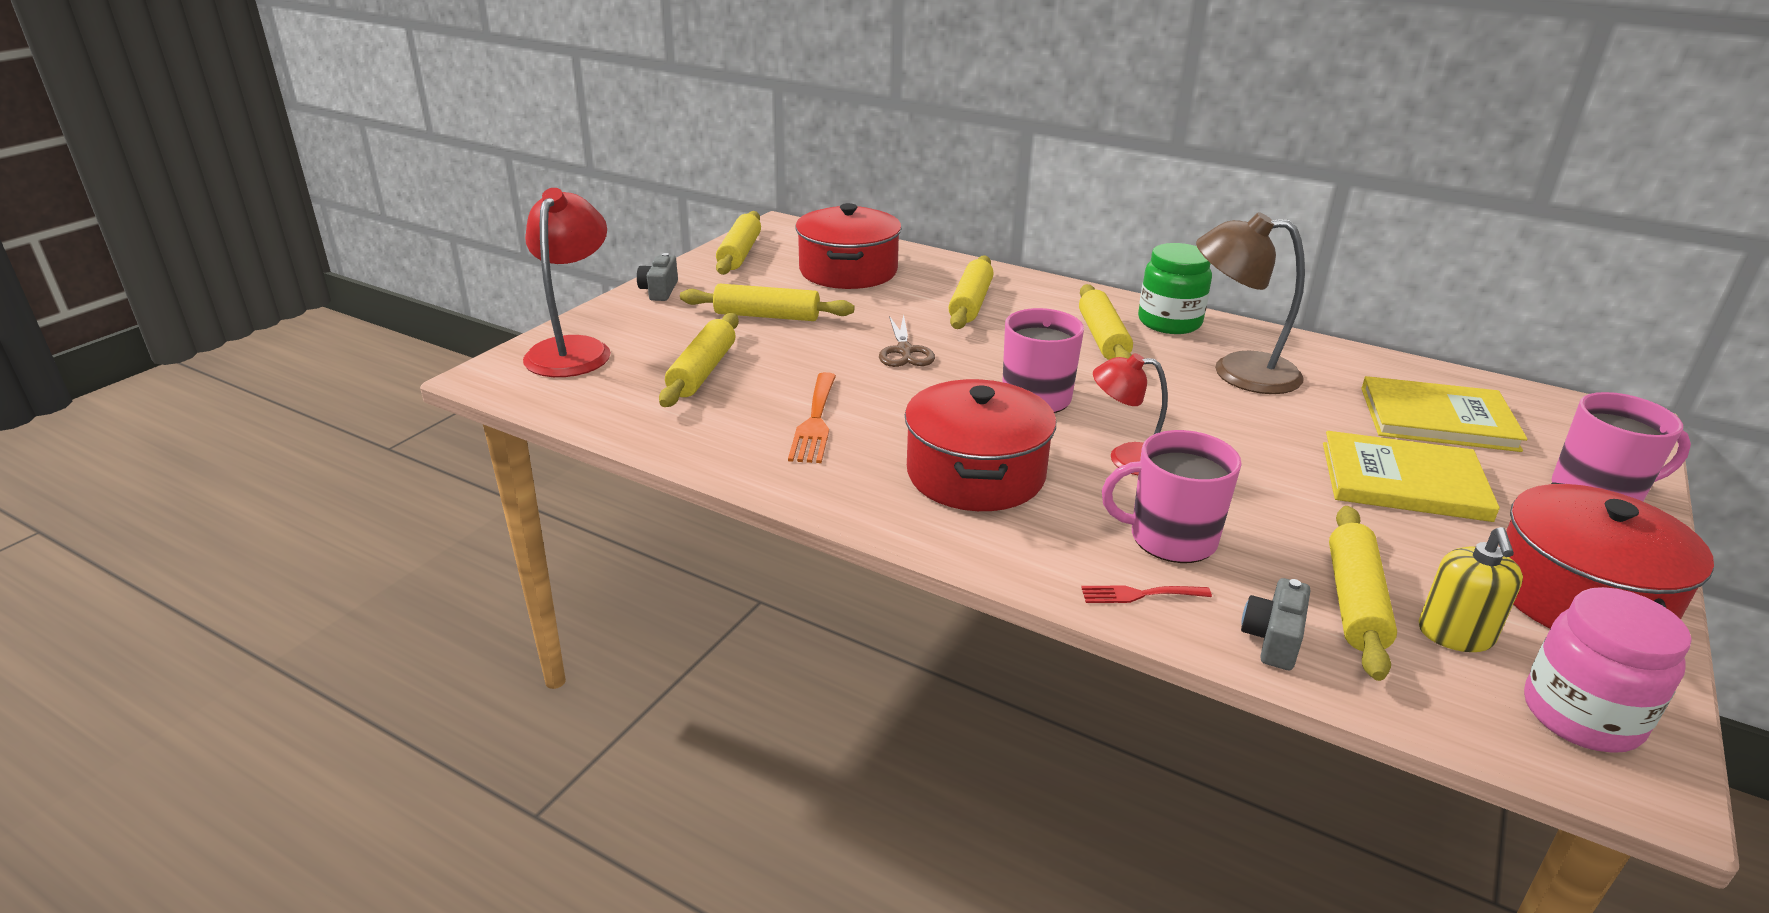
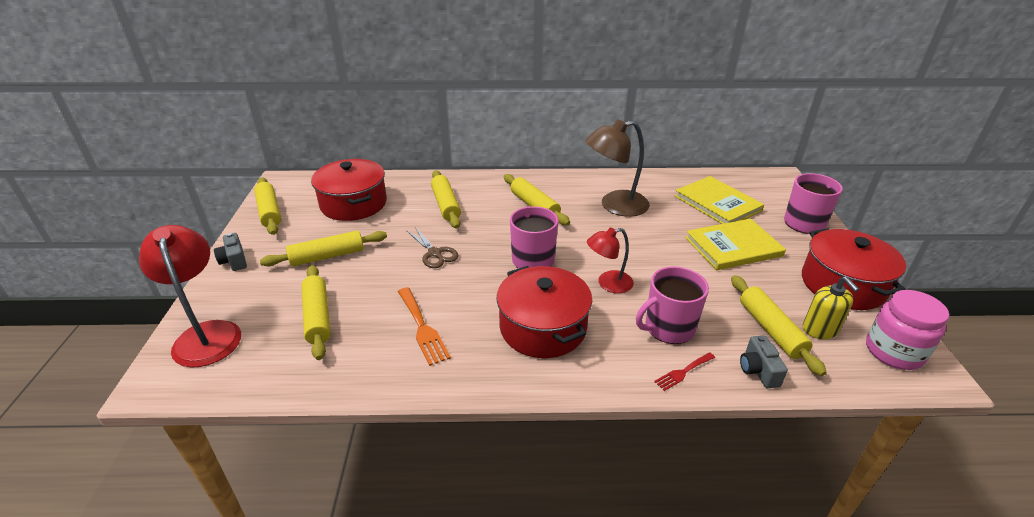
camera: 30 degrees left, 5 degrees up
(1169, 322) = (559, 184): green jar -> none
(1437, 419) = (717, 203): yellow book -> yellow book turned 75 degrees clockwise

